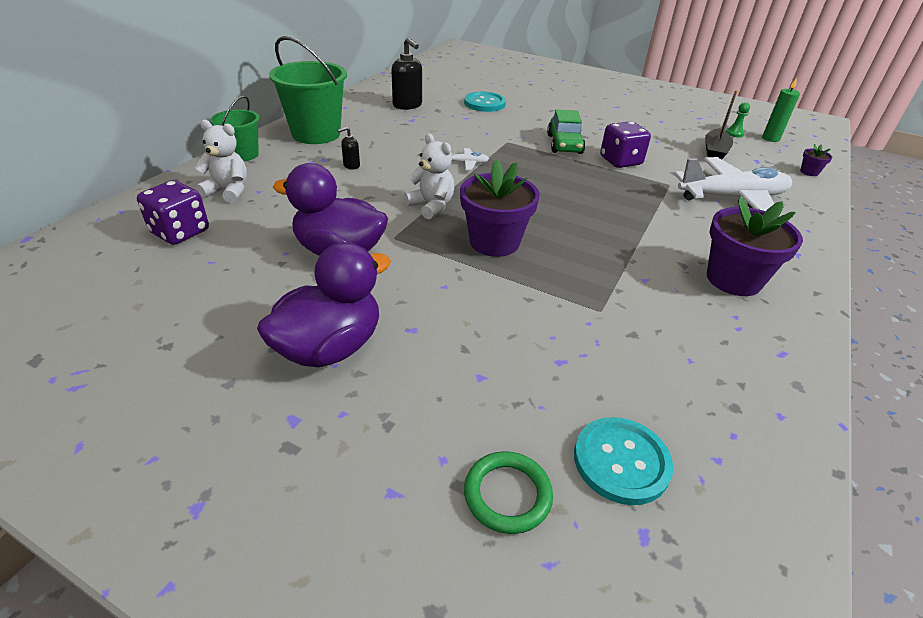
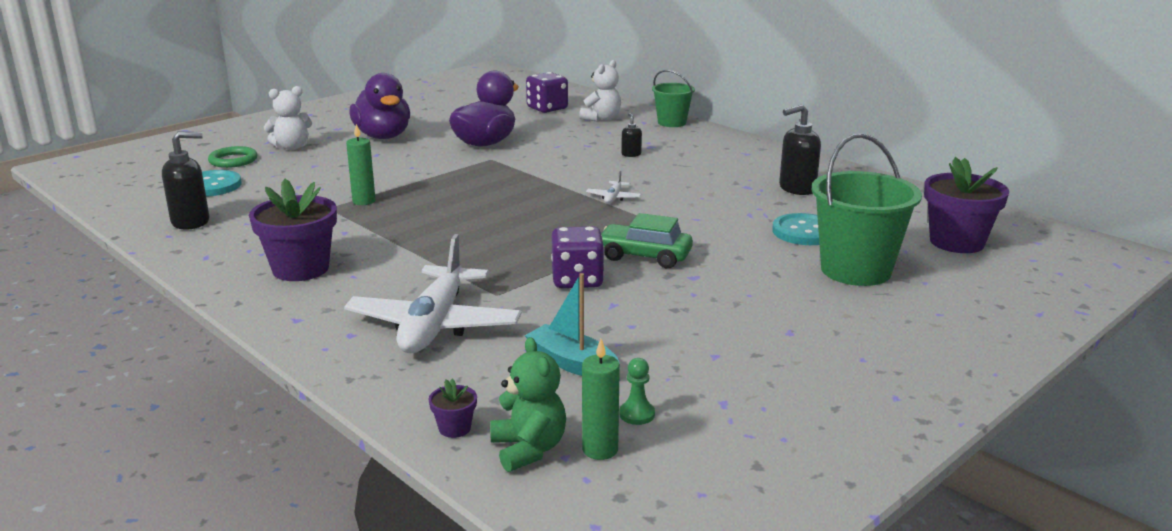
camera: 110 degrees right, 15 degrees down
(316, 134) = (713, 146): green bucket -> green bucket (855, 270)
(431, 206) = (531, 175): white teddy bear -> white teddy bear (291, 147)
(494, 242) = (453, 188): purple flower pot -> purple flower pot (956, 242)
(566, 290) = (364, 201): none -> green candle
(714, 152) = (572, 363): black boat -> turquoise boat
(733, 414) = (191, 222): none -> black soap dispenser
(794, 153) = (528, 449): none -> green teddy bear

